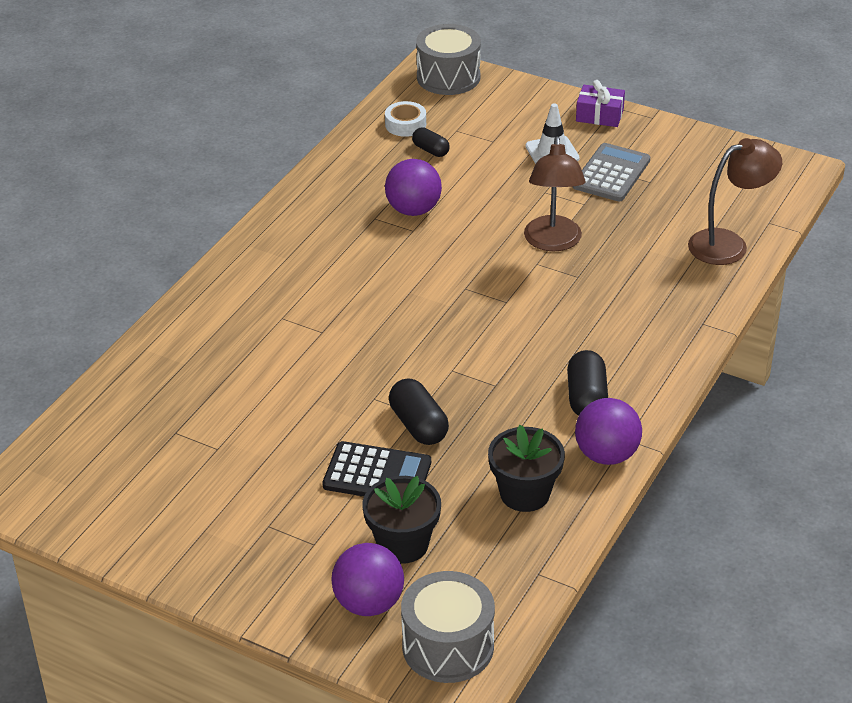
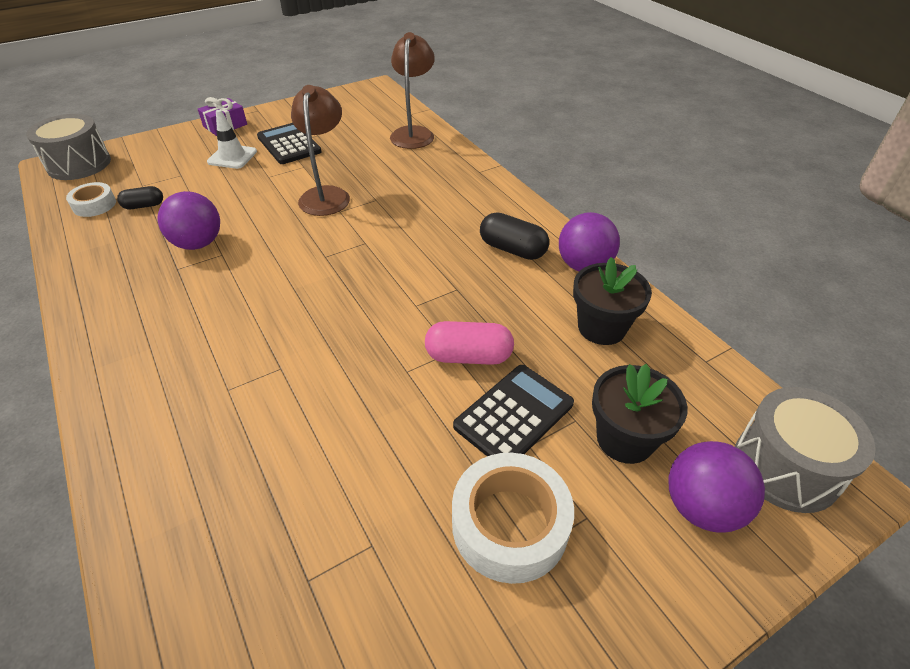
camera: 60 degrees left, 5 degrees up
(279, 507) = (509, 524): none -> white tape
(418, 425) = (468, 356): black capsule -> pink capsule
(553, 242) = (326, 195): brown lamp -> brown lamp turned 120 degrees counterclockwise
(611, 173) = (289, 144): grey calculator -> black calculator

